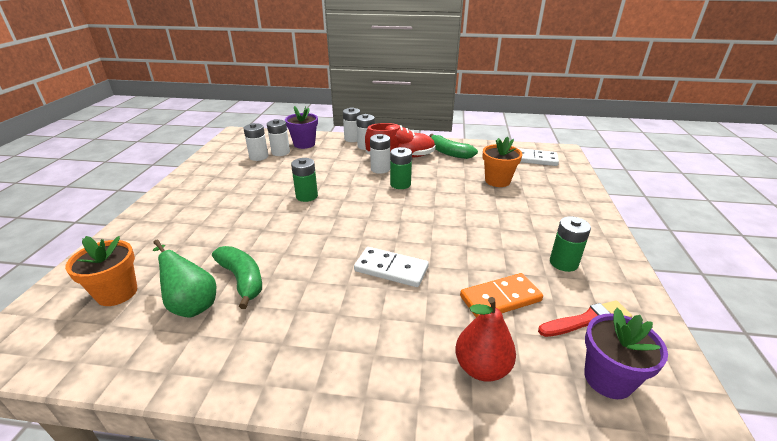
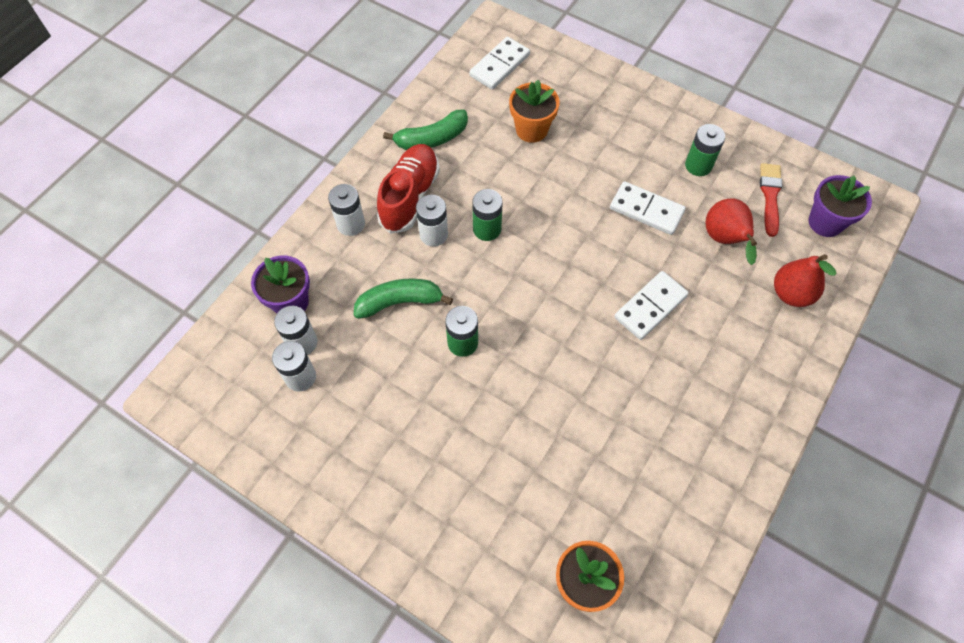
camera: 65 degrees left, 30 degrees up
(191, 304) = (632, 504): green pear -> none
(242, 279) = (611, 449): green banana -> green banana (400, 302)
(352, 139) = (312, 231): white battery -> none
(484, 245) = (646, 210): none -> white domino
(500, 299) = (725, 240): orange domino -> red pear

